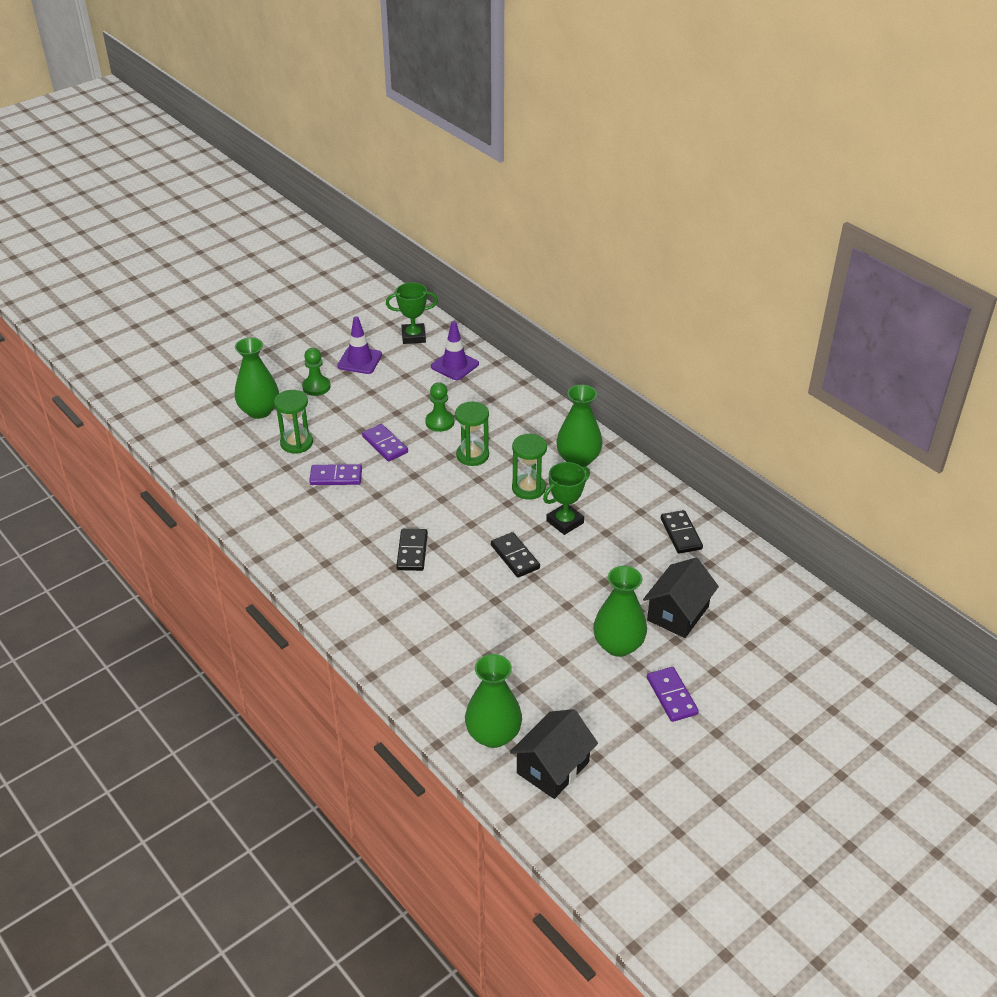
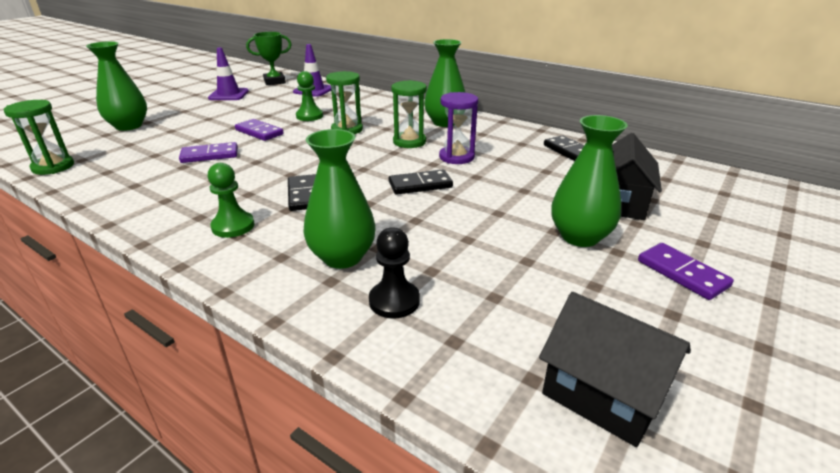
camera: 15 degrees left, 10 degrees down
(296, 443) = (167, 140): green hourglass -> green hourglass (53, 167)
(316, 387) = (188, 109): green pawn -> green pawn (233, 226)
(453, 676) = (394, 301): none -> black pawn
(493, 735) = (486, 364): green vase -> green vase (342, 257)
(515, 557) = (420, 185): black domino -> black domino turned 60 degrees counterclockwise
(553, 767) = (603, 393): black house -> black house turned 75 degrees counterclockwise
(565, 522) = (456, 157): green trophy -> purple hourglass

